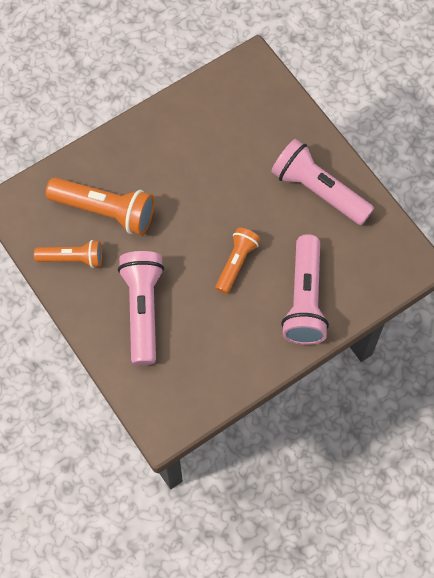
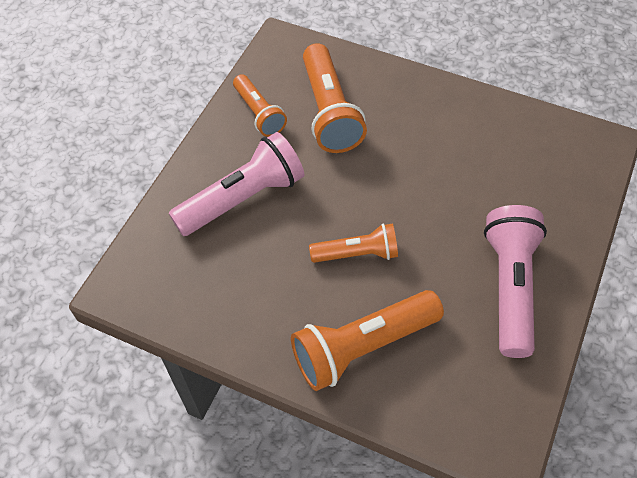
camera: 60 degrees right, 10 degrees down
(304, 300) = (362, 347): pink flashlight -> orange flashlight

